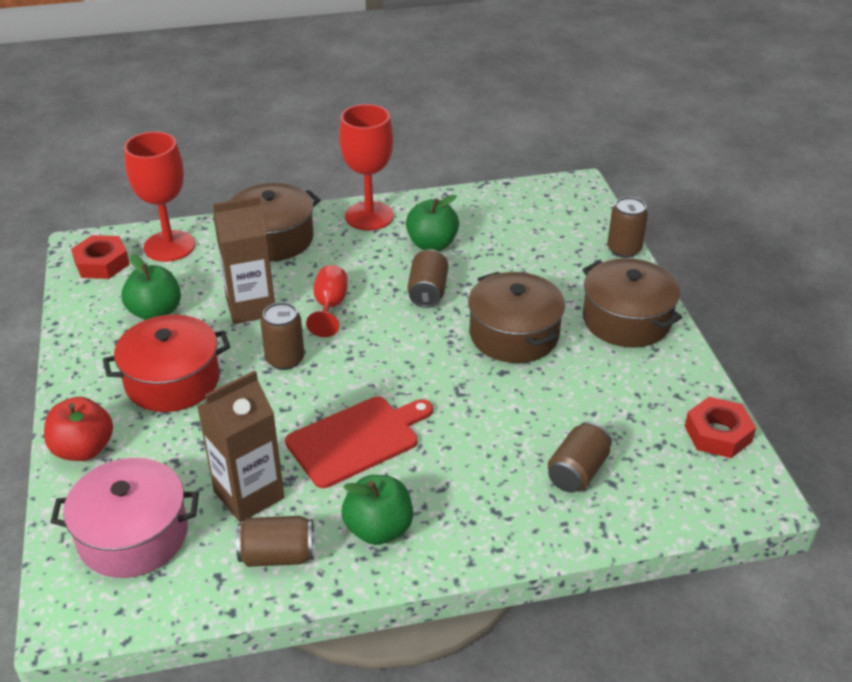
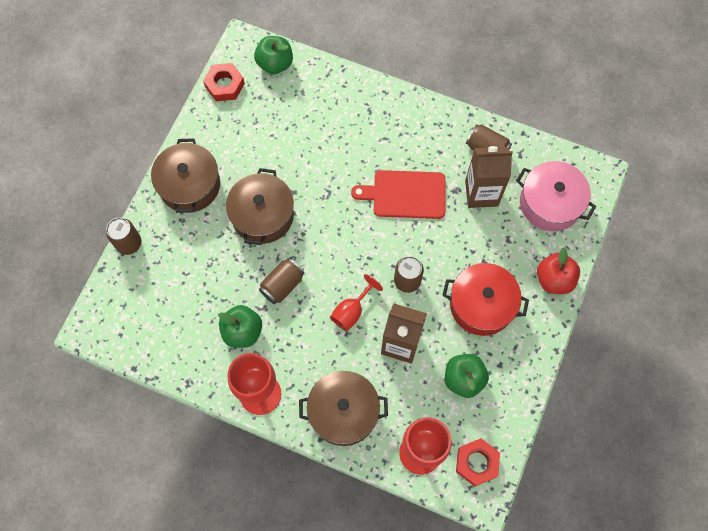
camera: 145 degrees left, 30 degrees up
(378, 529) = (431, 135): green apple -> green apple (275, 64)
(577, 471) = (312, 107): brown can -> none

